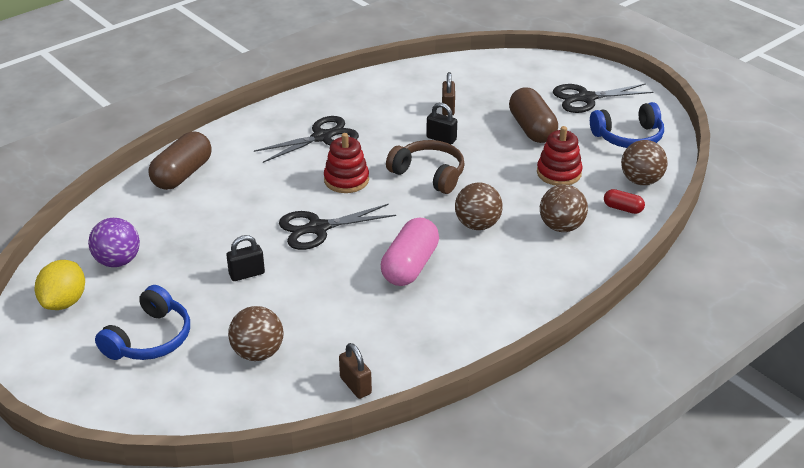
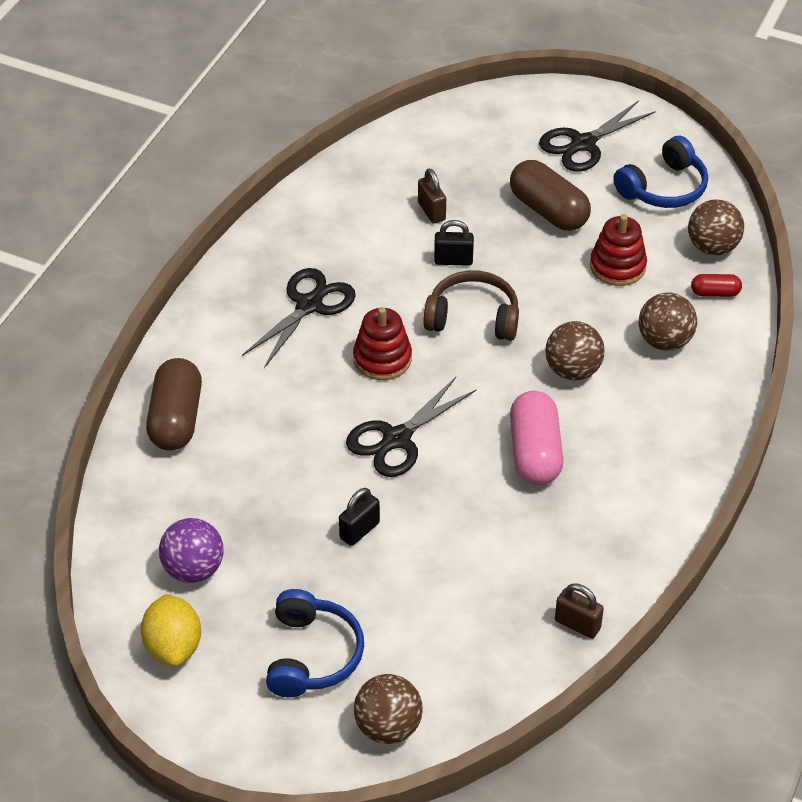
camera: 25 degrees left, 10 degrees up
(258, 353) = (446, 626): brown ball -> brown ball (388, 727)

